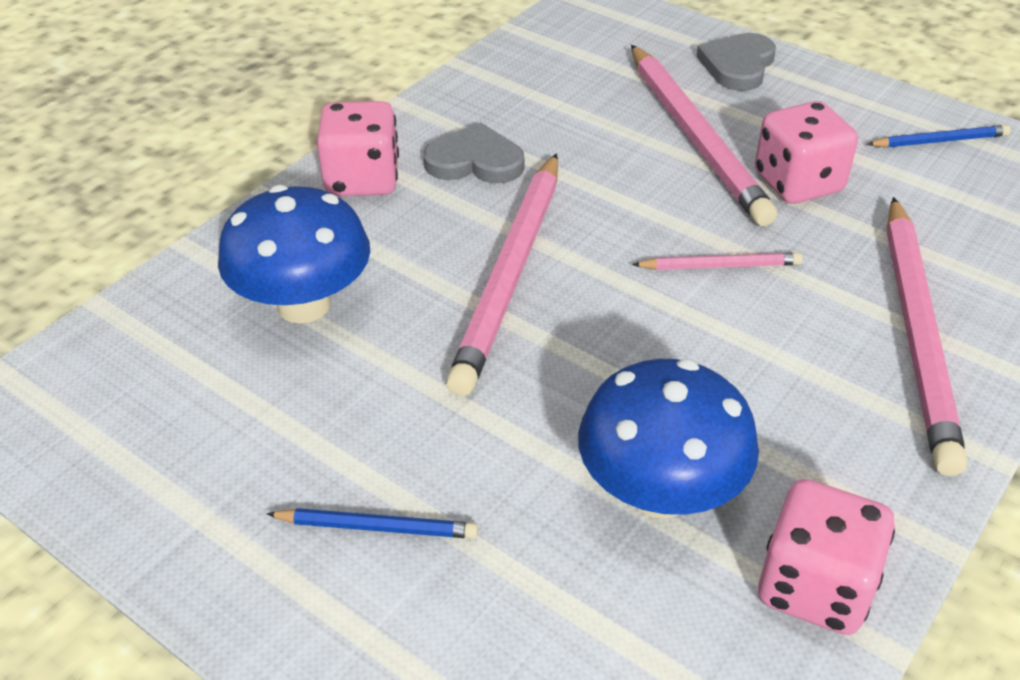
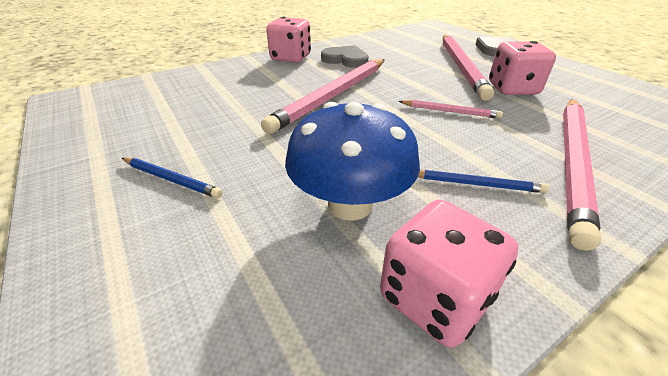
camera: 20 degrees right, 5 degrees down
(303, 304) = (227, 89): blue mushroom -> none
(939, 141) = (608, 86): blue pencil -> blue pencil (476, 184)

